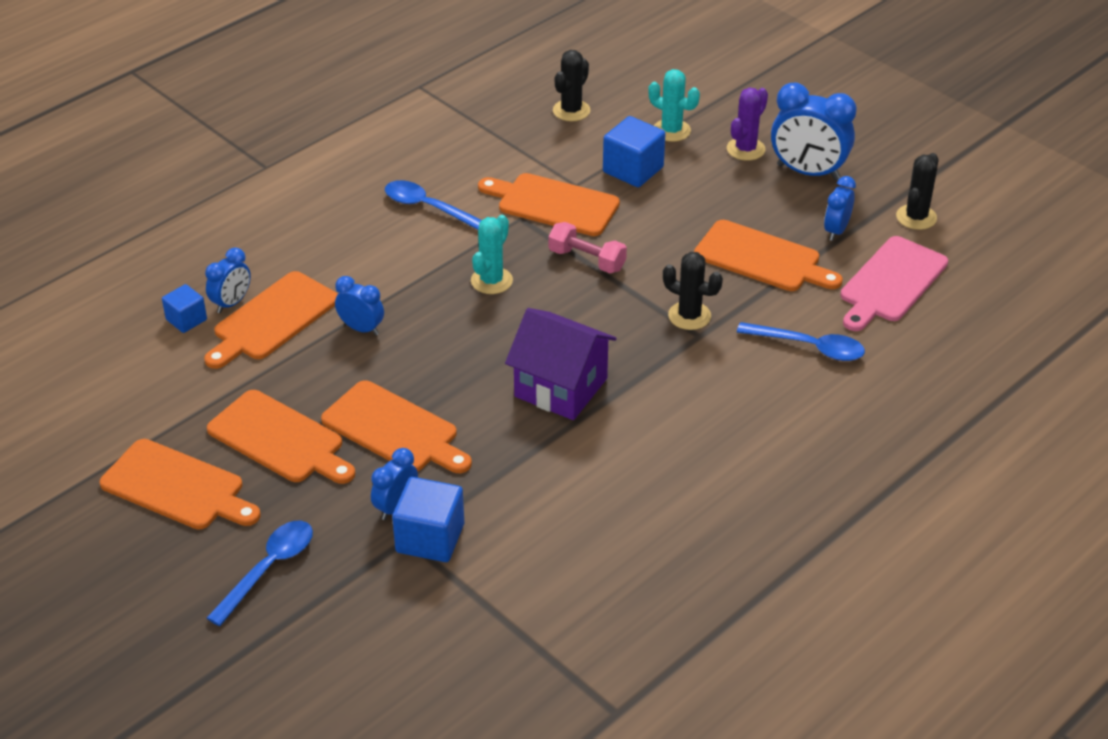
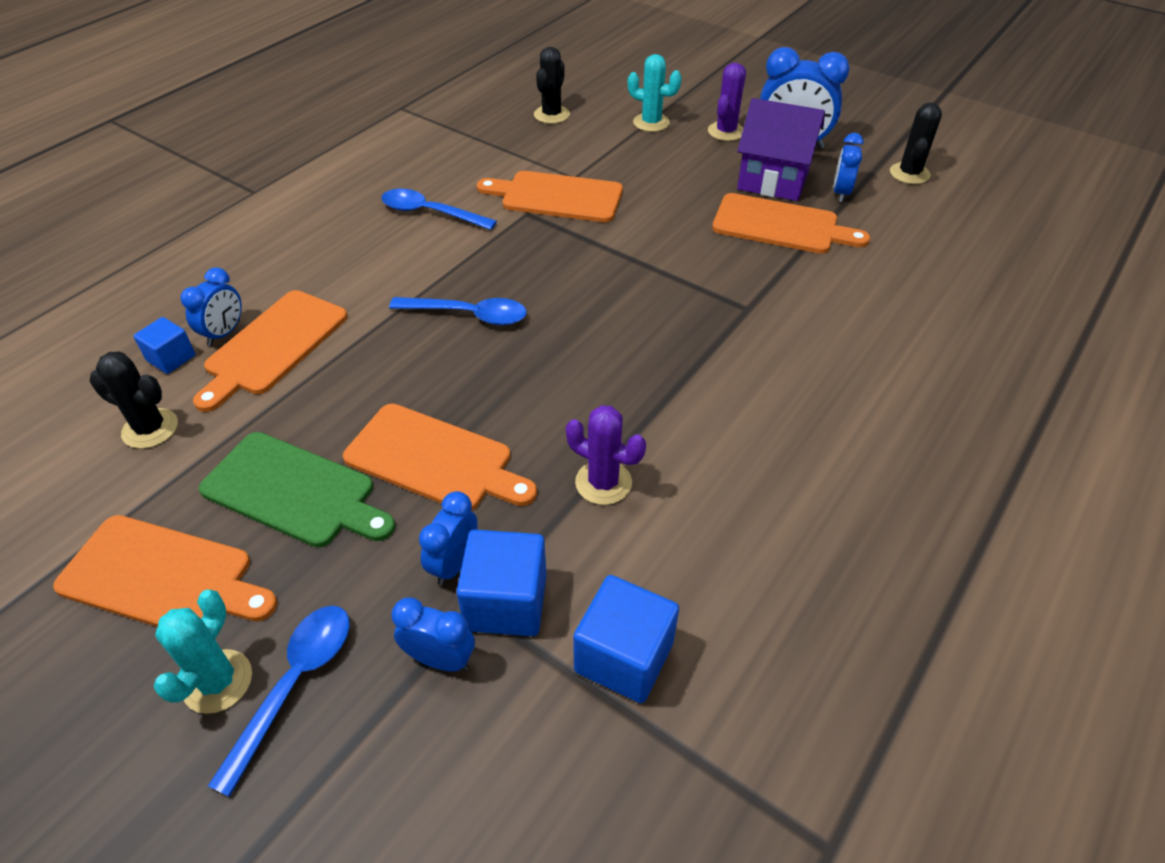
camera: 10 degrees left, 5 degrees up
(280, 439) = (294, 491): orange cutting board -> green cutting board
(361, 328) = (377, 344): blue clock -> blue clock (440, 659)
(491, 281) = (511, 277): turquoise cactus -> turquoise cactus (217, 681)
(527, 464) = (603, 483): none -> purple cactus
(560, 387) = (617, 383): purple house -> purple house (773, 179)
(587, 260) = (606, 246): pink dumbbell -> none
(633, 170) = (626, 159): blue cube -> blue cube (624, 657)
(689, 316) = (730, 289): black cactus -> black cactus (150, 429)
(809, 347) = (866, 307): blue spoon -> blue spoon (469, 315)
(891, 283) = (916, 235): pink cutting board -> none

